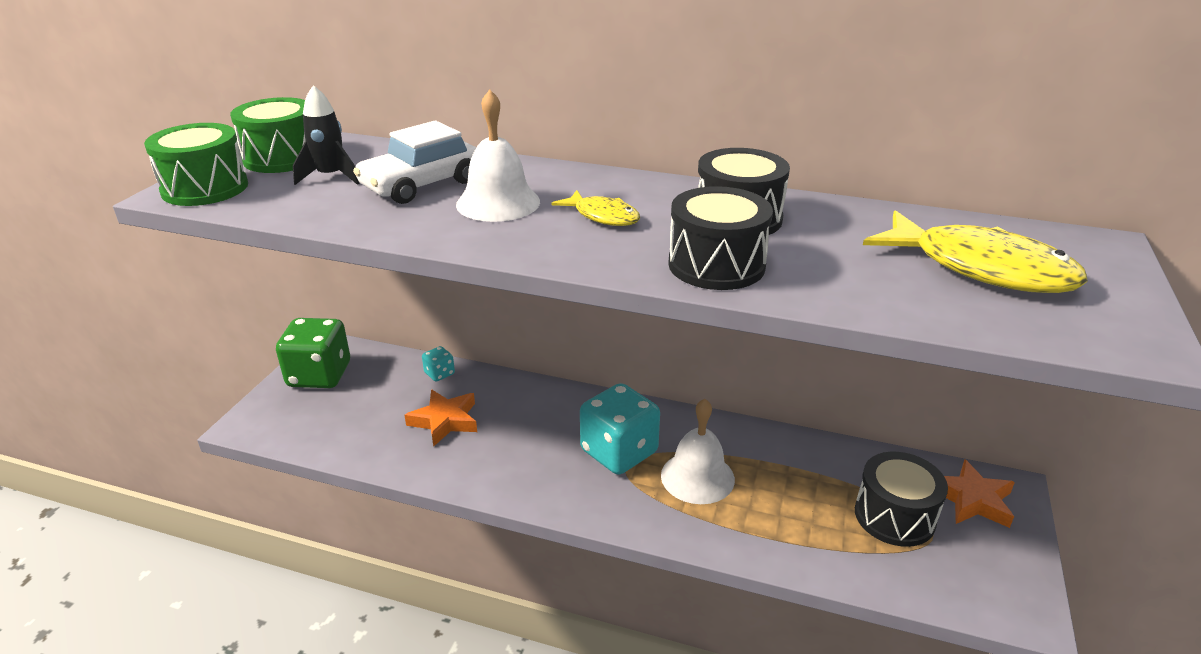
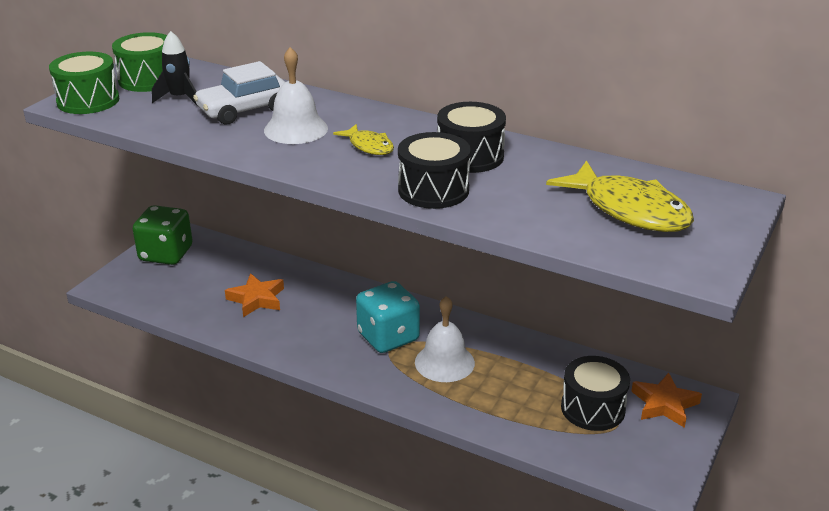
camera: 10 degrees right, 0 degrees up
(439, 374) = (261, 262): turquoise dice -> none

